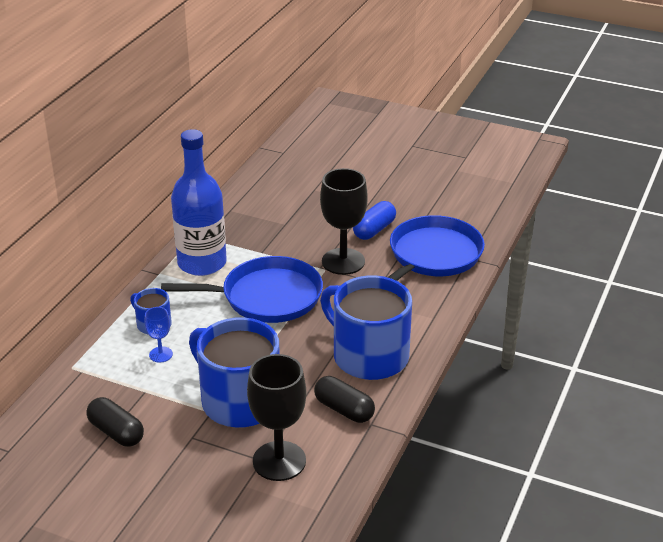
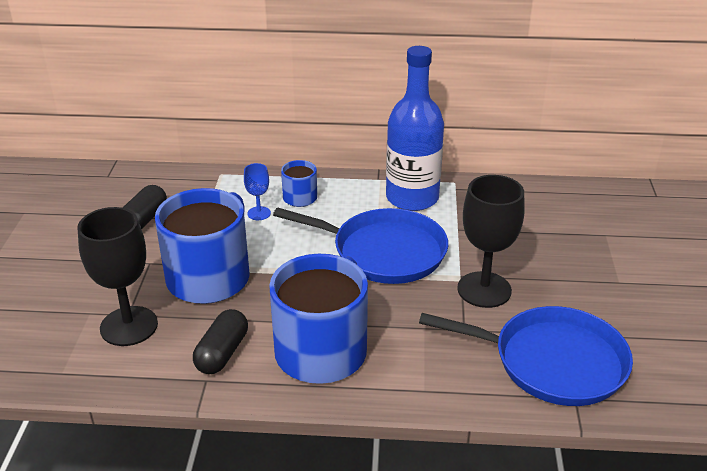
camera: 70 degrees right, 0 degrees up
(266, 297) = (383, 252): blue pan -> blue pan turned 45 degrees counterclockwise
(374, 230) = (566, 299): blue capsule -> none

